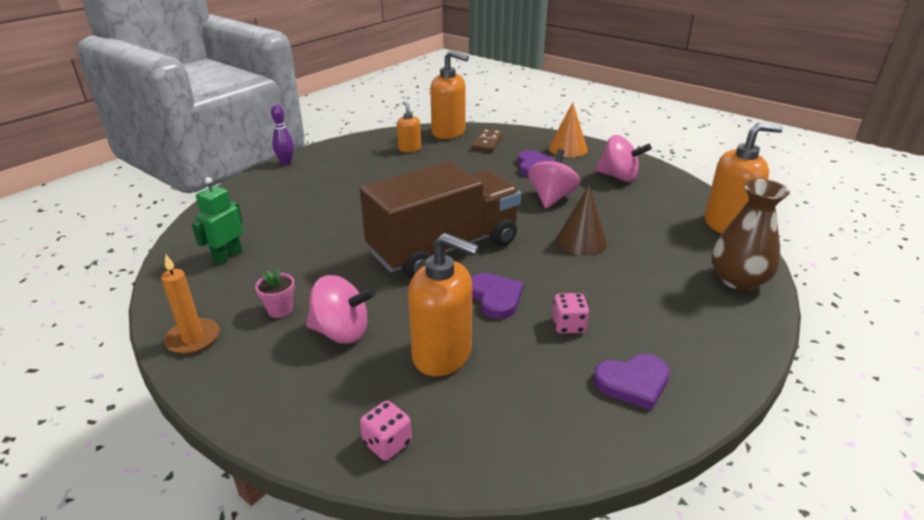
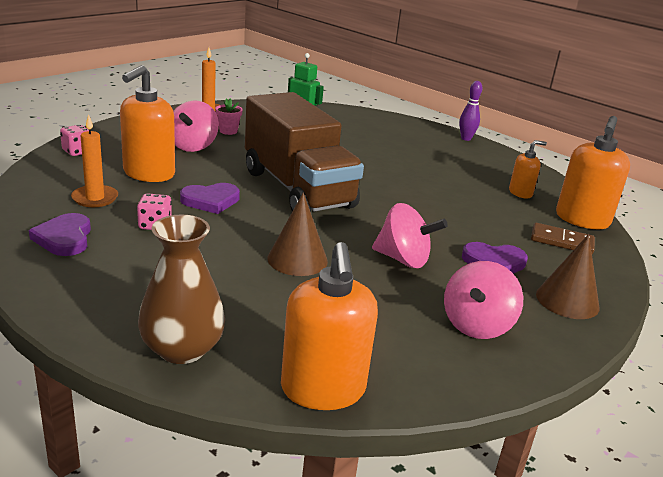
camera: 90 degrees right, 5 degrees down
(530, 384) = (95, 198): none -> orange candle
(567, 149) = (567, 300): orange cone -> brown cone

